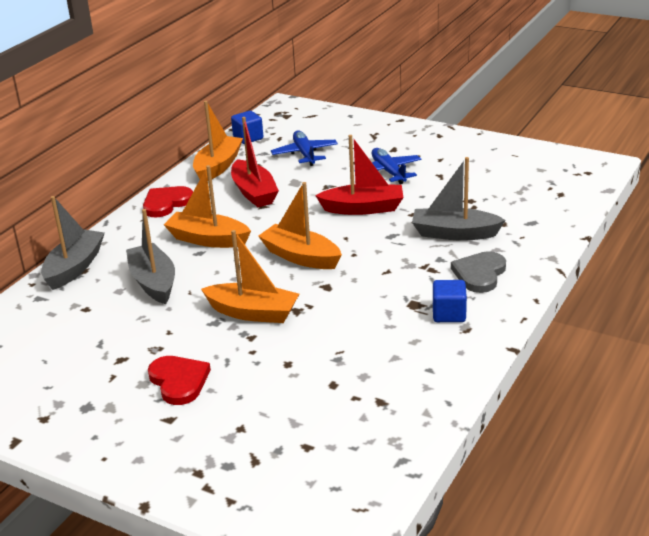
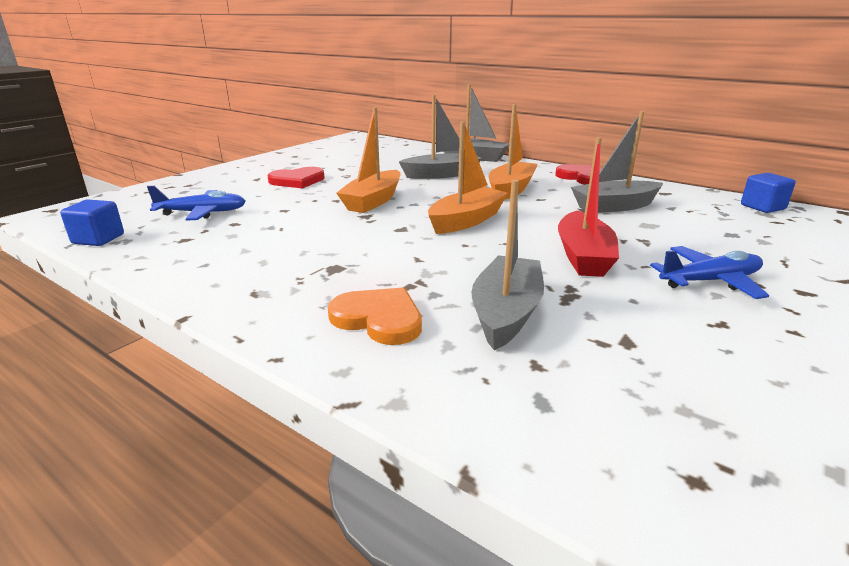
camera: 95 degrees right, 5 degrees down
(218, 166) = (673, 194): orange boat -> none
(254, 192) = (614, 206): red boat -> grey boat
(305, 154) = (737, 232): blue plane -> blue plane (202, 213)
(449, 314) = (297, 285): blue cube -> blue cube (98, 239)
(479, 274) = (379, 319): grey heart -> orange heart

